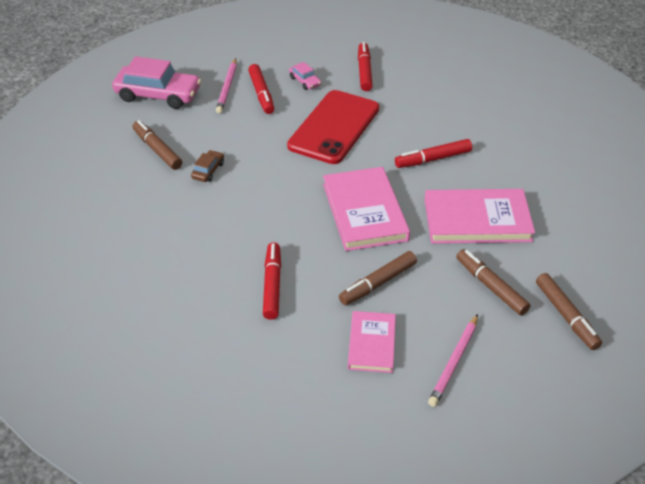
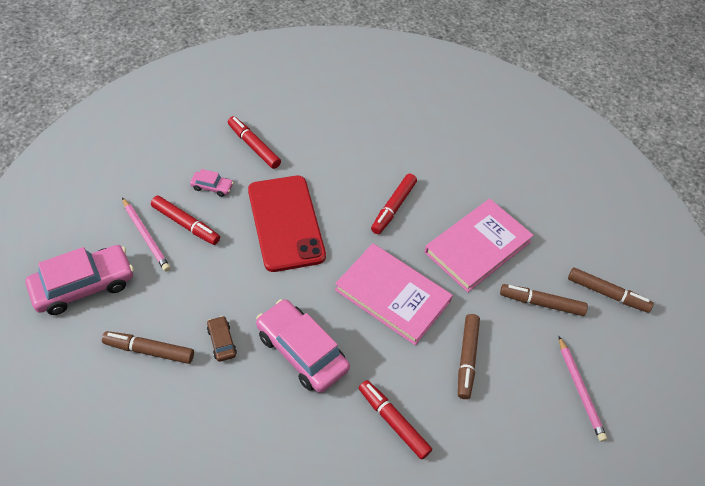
camera: 45 degrees left, 10 degrees up
(256, 206) = (302, 351): none -> pink car
(372, 344) = (515, 419): pink book -> none

